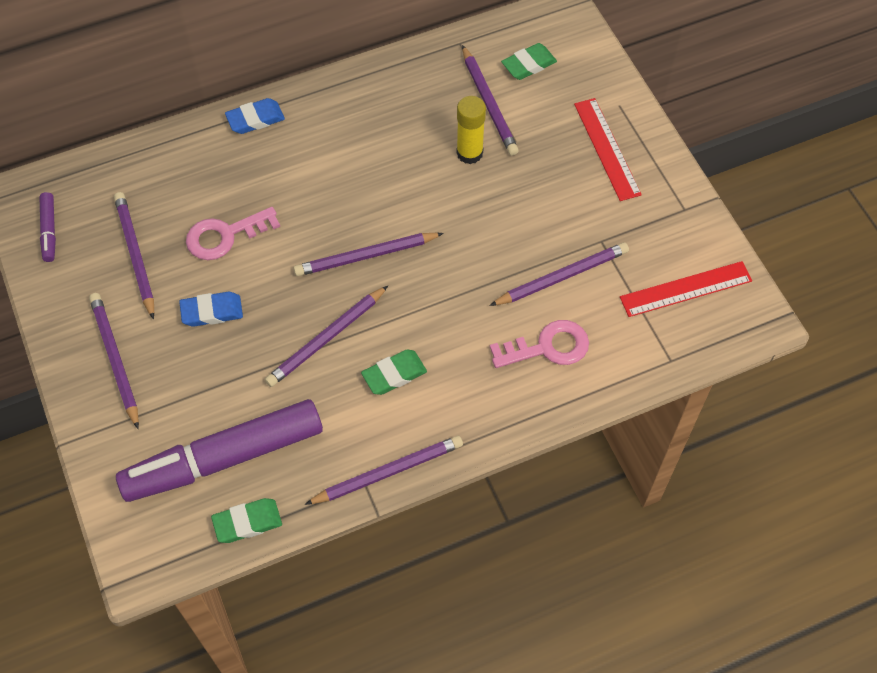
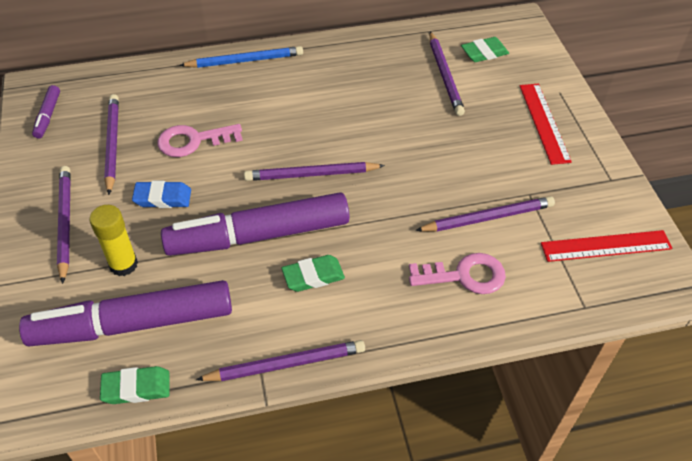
camera: 10 degrees right, 10 degrees down
(255, 119) = (245, 61): blue eraser -> blue pencil
(326, 338) = (258, 235): purple pencil -> purple marker
(469, 153) = (421, 109): yellow glue stick -> yellow glue stick (123, 264)

